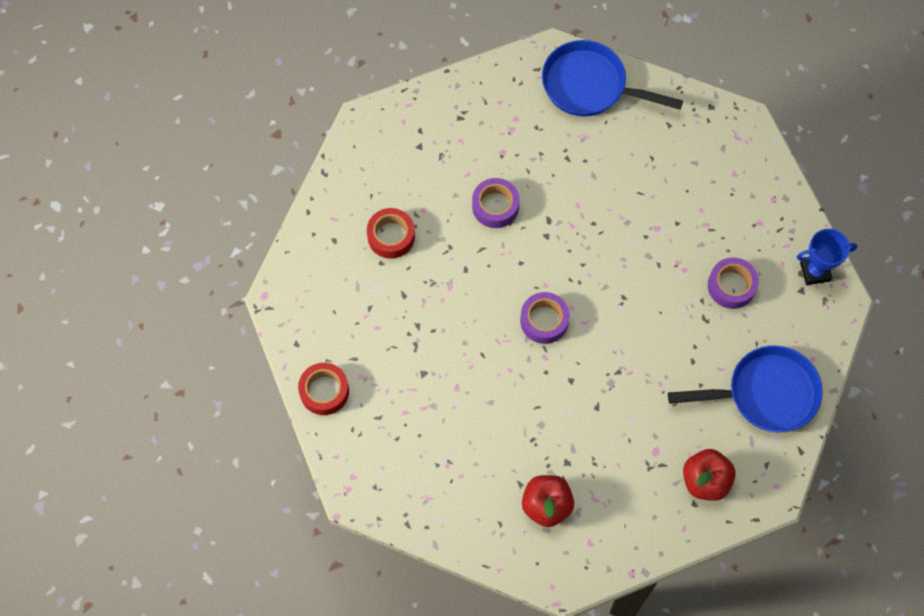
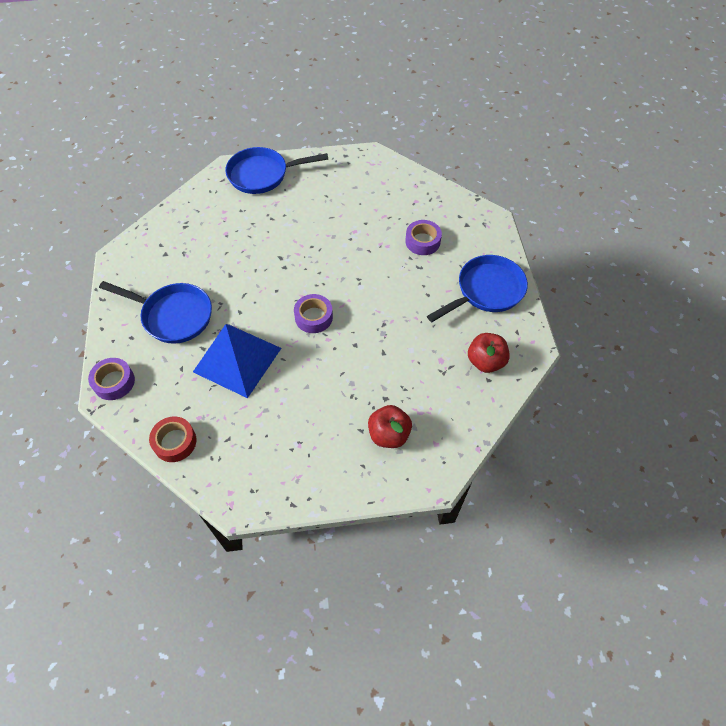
camera: 30 degrees left, 10 degrees down
(391, 236) = (173, 316): red tape -> blue pan
(433, 329) = (237, 359): none -> blue pyramid
(495, 206) = (239, 265): purple tape -> purple tape (114, 382)
(815, 271) = (467, 211): blue trophy -> none

